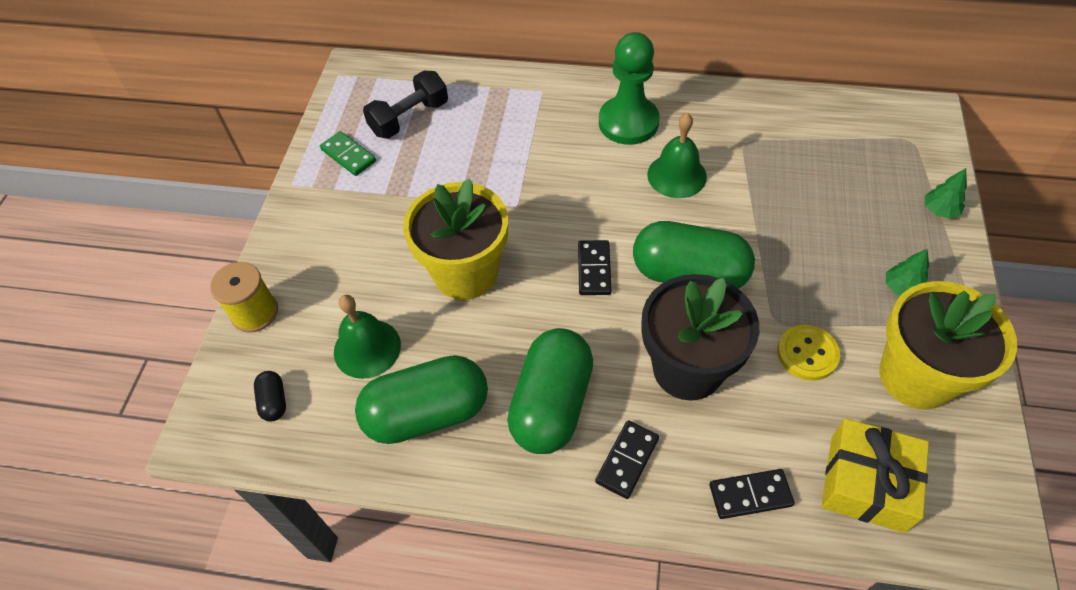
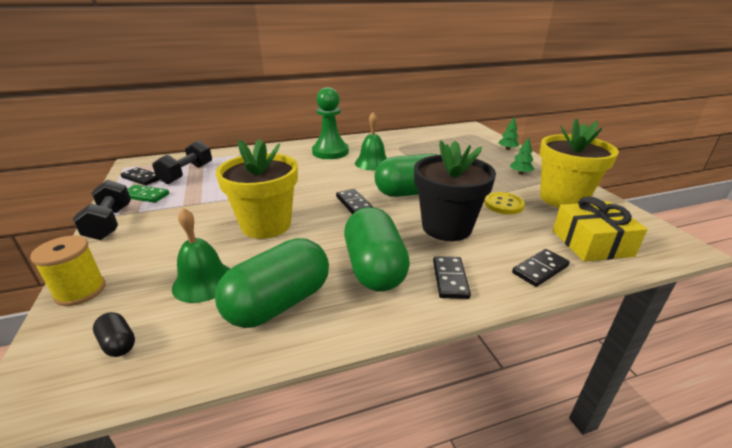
camera: 30 degrees left, 25 degrees down
(300, 201) = (110, 223): none -> black dumbbell
(353, 111) = (141, 178): none -> black domino

